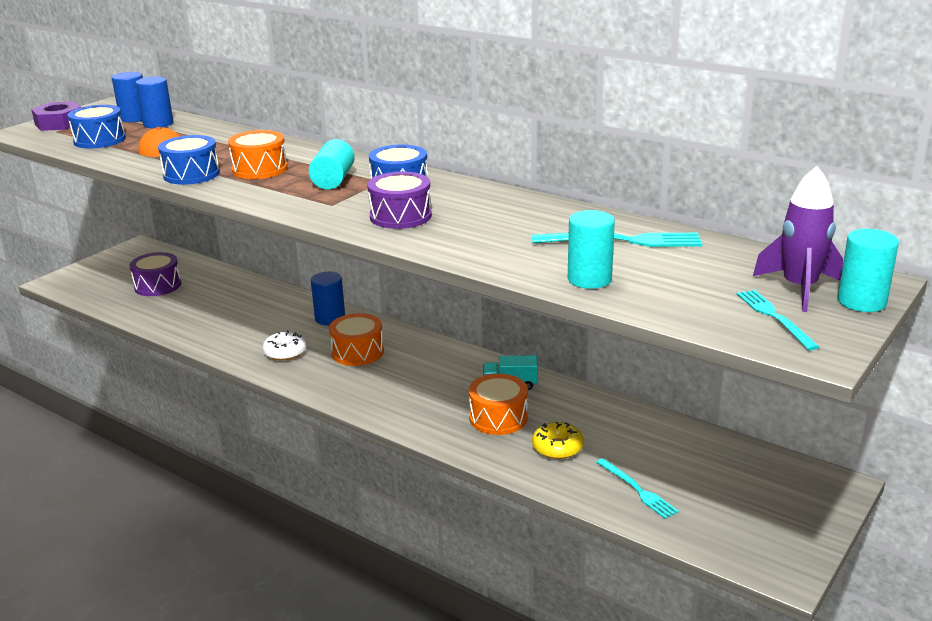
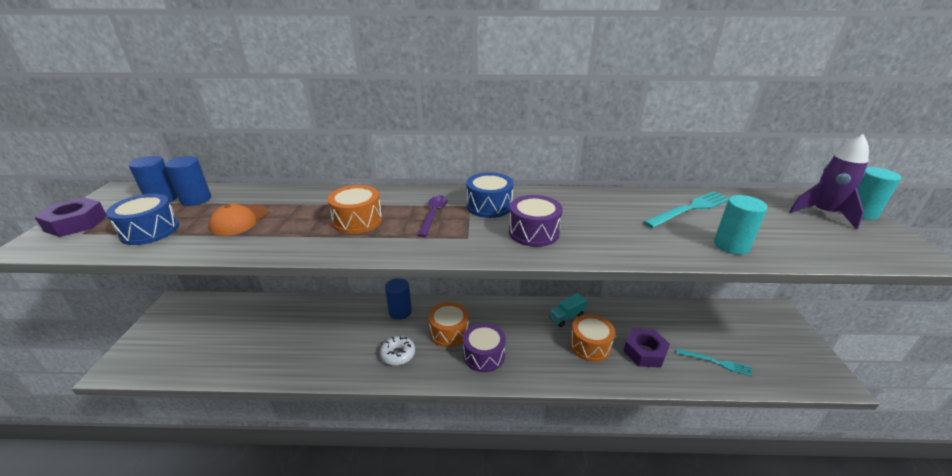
camera: 35 degrees left, 5 degrees up
(157, 285) = (227, 334): purple drum -> purple drum (484, 355)
(191, 174) = (301, 243): blue drum -> none
(333, 180) = (433, 215): turquoise cylinder -> purple spoon
(557, 447) = (644, 352): yellow donut -> purple nut
(774, 317) = (856, 238): turquoise fork -> none

